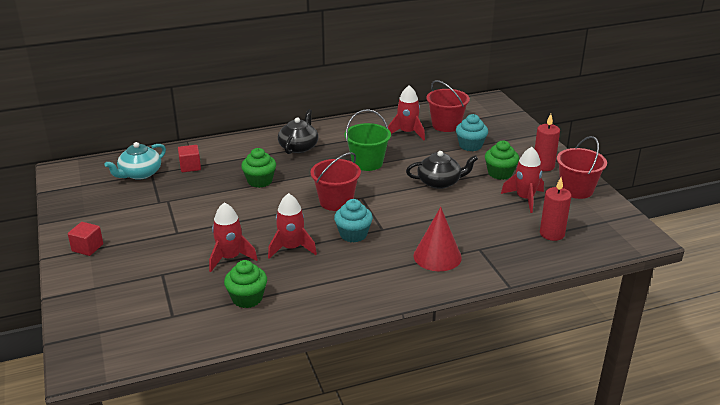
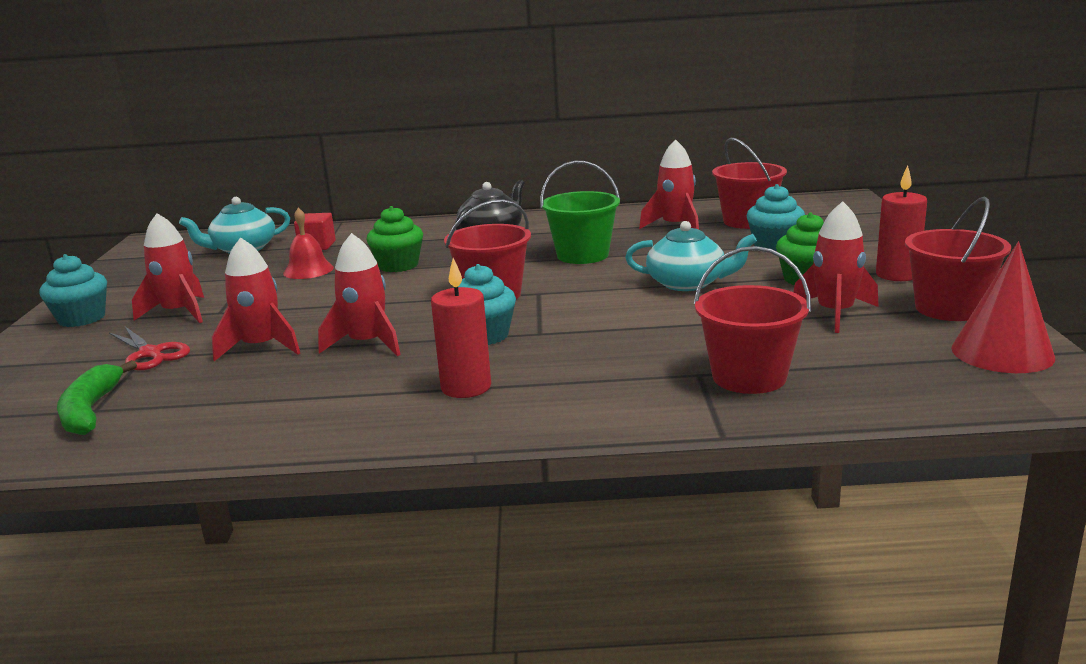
camera: 20 degrees right, 10 degrees down
(87, 248) = (82, 318): red cube -> turquoise cupcake
(151, 236) = (179, 313): none -> red rocket
(165, 271) = (150, 353): none -> red scissors
(170, 317) = (90, 411): none -> green banana
(204, 190) = (308, 270): none -> red bell
(247, 298) = (231, 400): green cupcake -> none
(437, 256) = (609, 377): red cone -> red cone (1002, 352)
(439, 182) = (687, 283): black teapot -> turquoise teapot
(504, 248) = (749, 377): none -> red bucket
(552, 234) = (863, 365): red candle -> red candle (466, 387)

